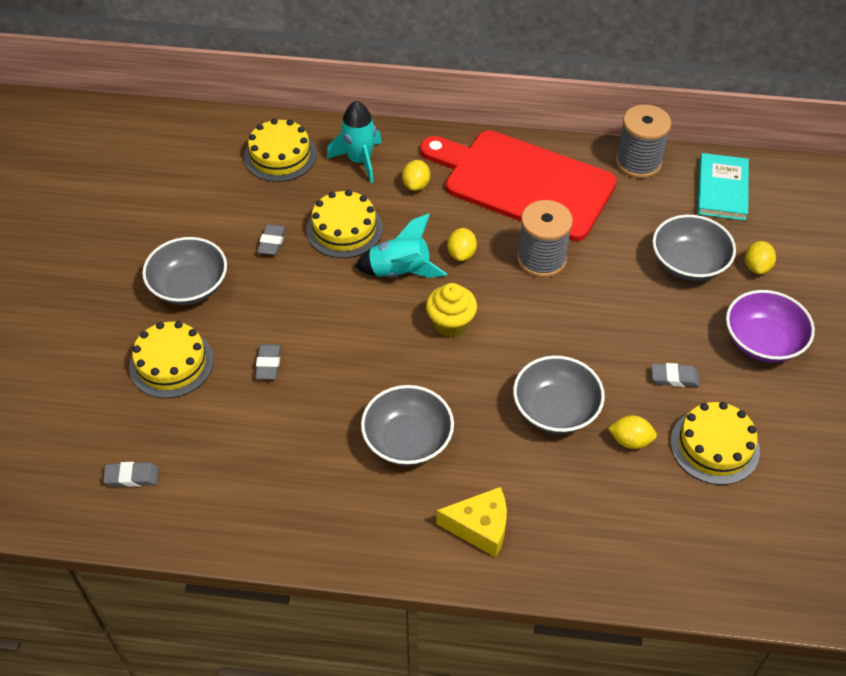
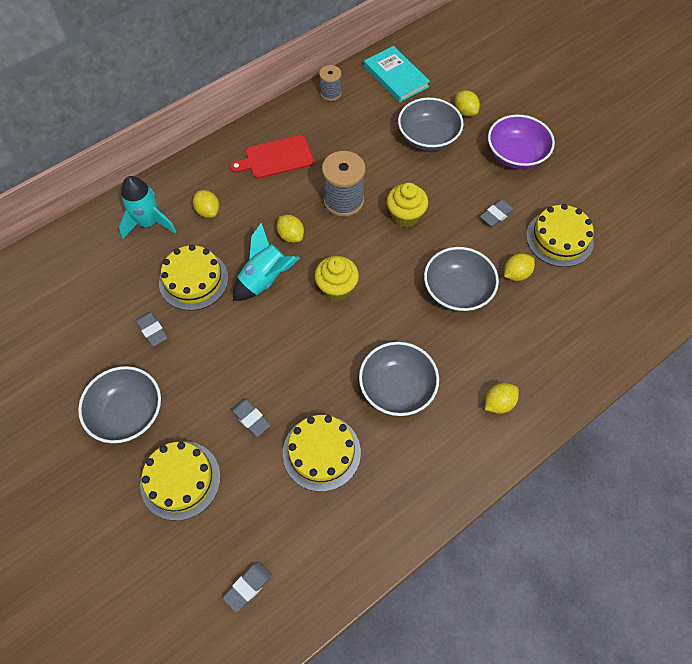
camera: 45 degrees left, 10 degrees up
(280, 156) = (84, 262): yellow cake -> yellow cake (321, 452)
(480, 527) = (498, 403): yellow cheese -> yellow lemon
(523, 183) = (276, 158): red cutting board -> red cutting board, size x0.49
(583, 313) = (405, 216): none -> yellow cupcake
(638, 162) = (330, 93): grey spool -> grey spool, size x0.57

